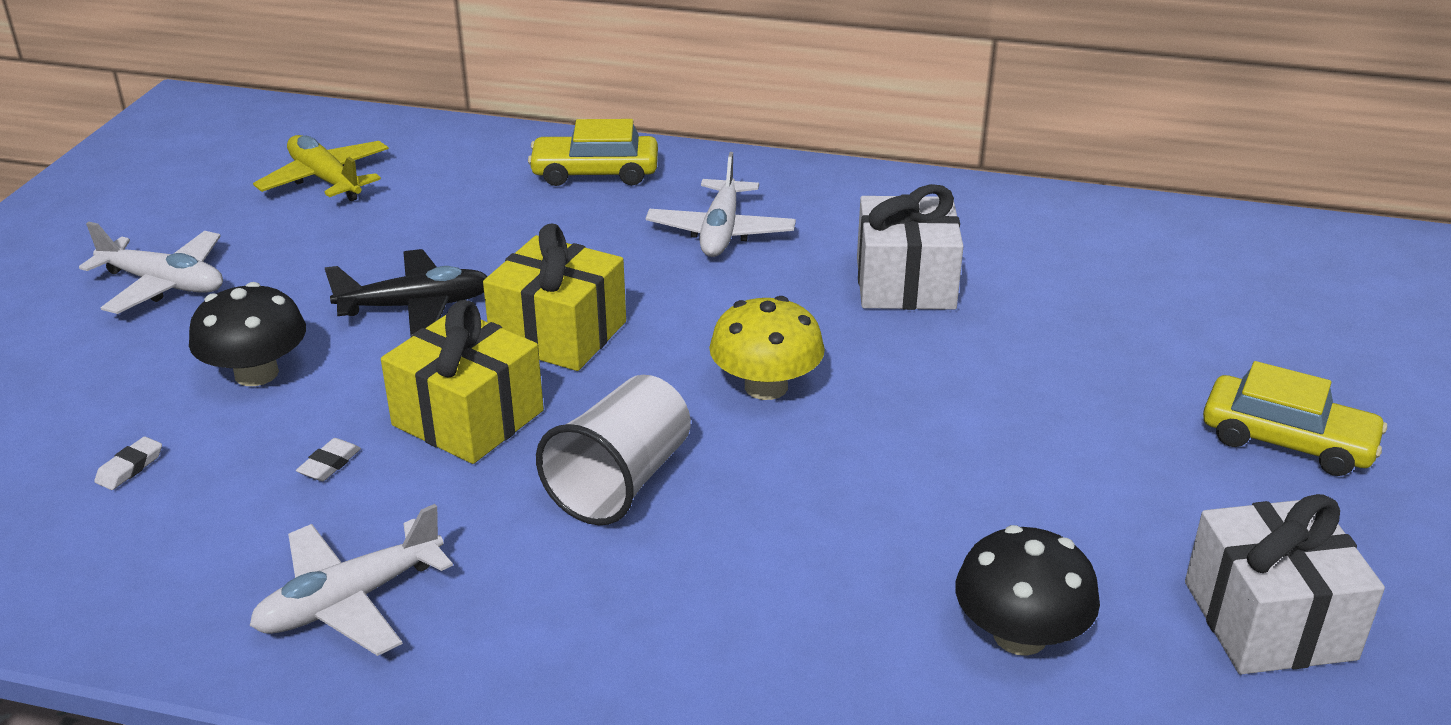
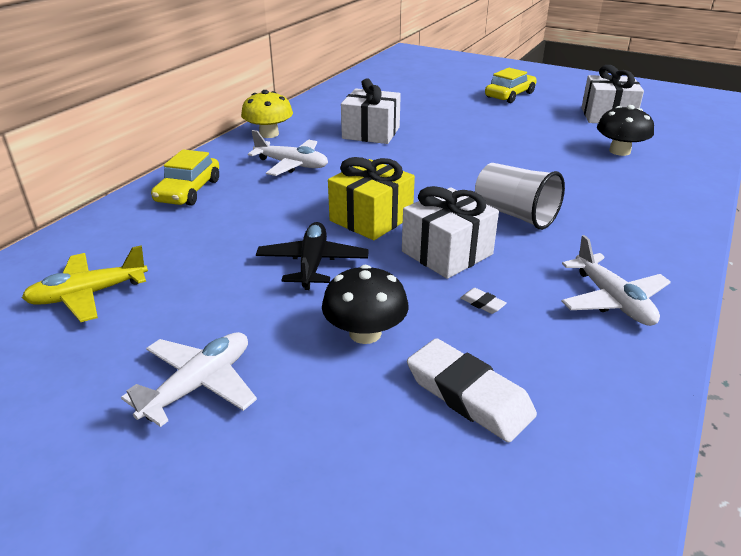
camera: 75 degrees left, 0 degrees up
(130, 467) = (468, 395): white eraser -> white eraser, size x2.42
(468, 418) = (447, 253): yellow gift -> white gift
(766, 387) = (445, 172): yellow mushroom -> yellow mushroom (269, 134)

